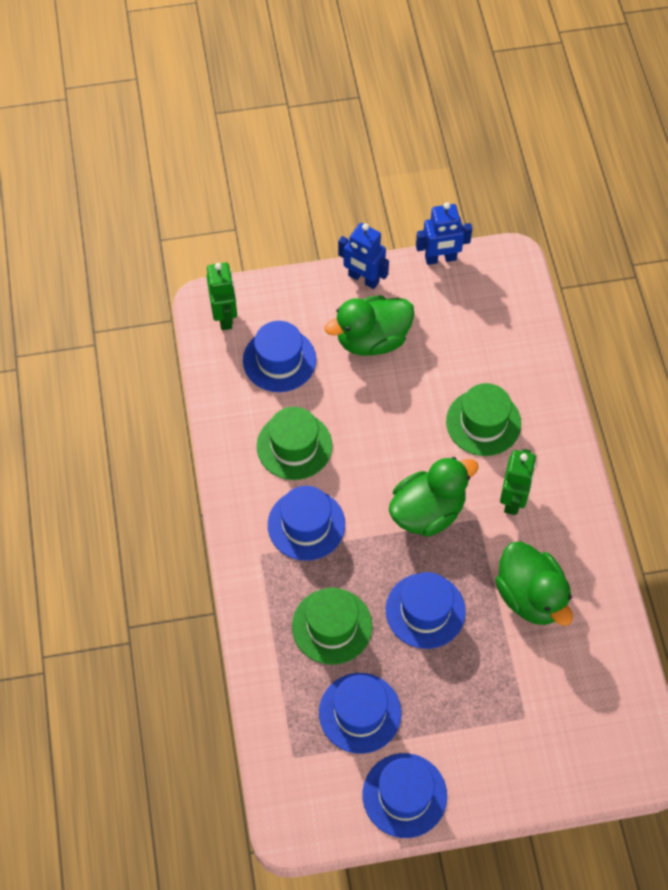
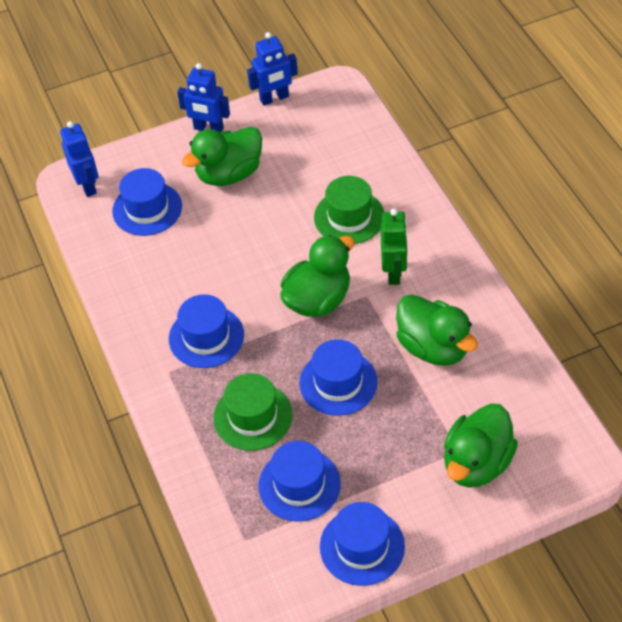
camera: 10 degrees left, 10 degrees down
(225, 316) = (87, 185): green robot -> blue robot
(294, 446) = (178, 275): green hat -> none
(540, 736) = (476, 463): none -> green duck

